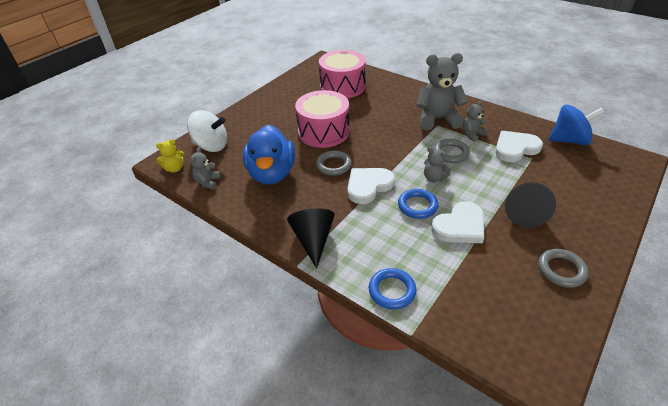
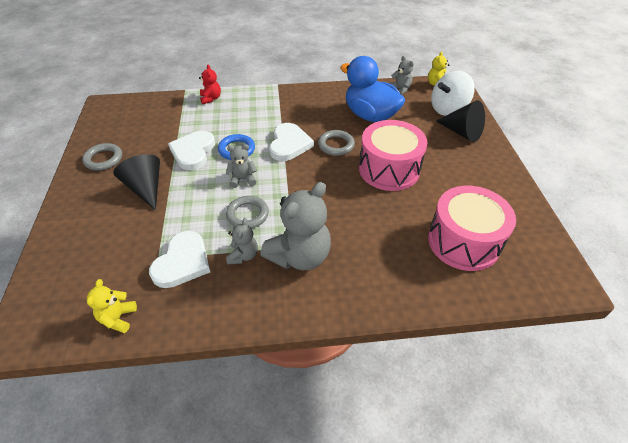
camera: 135 degrees right, 5 degrees up
(313, 240) = (284, 97): black cone -> black cone (462, 132)
(392, 290) = (211, 98): blue ring -> red teddy bear
(569, 140) = (118, 318): blue spinning top -> yellow teddy bear

